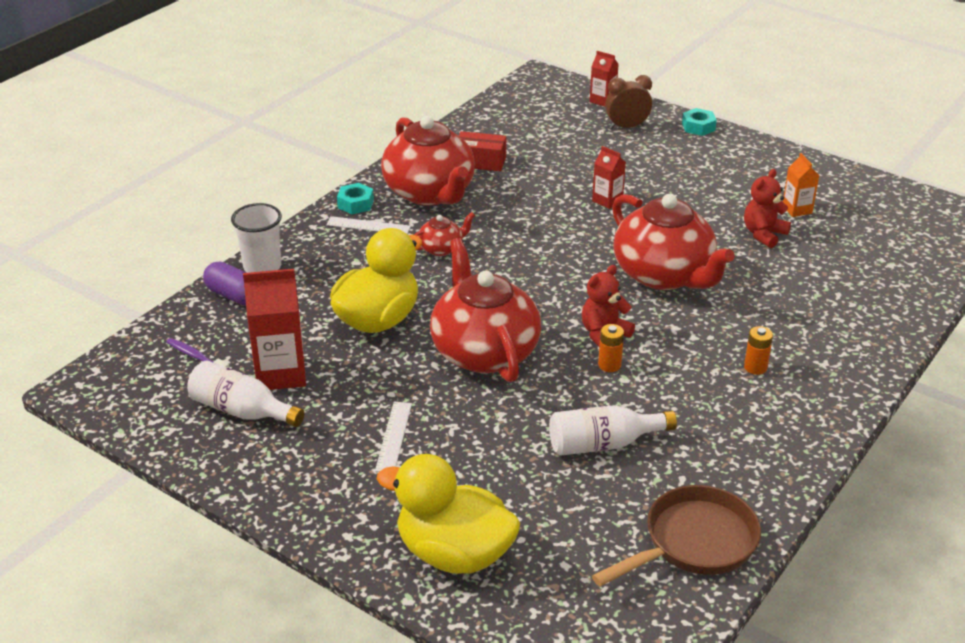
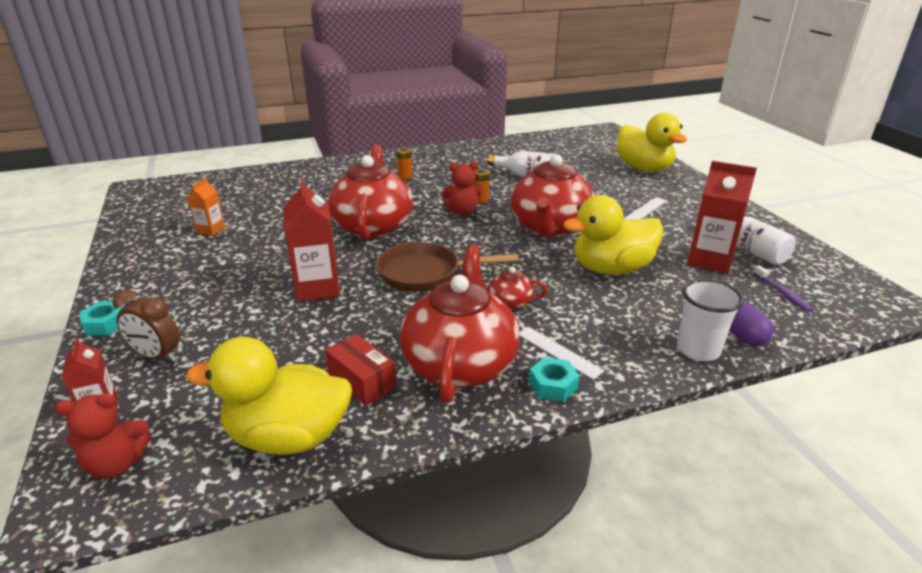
camera: 145 degrees left, 5 degrees down
(483, 127) = (288, 437): none -> yellow duck
(607, 200) = (317, 288): red carton -> red carton, size x1.80
(693, 543) = (530, 145): brown pan -> brown pan (425, 274)
(763, 234) = (266, 225): red teddy bear -> red teddy bear (116, 464)

